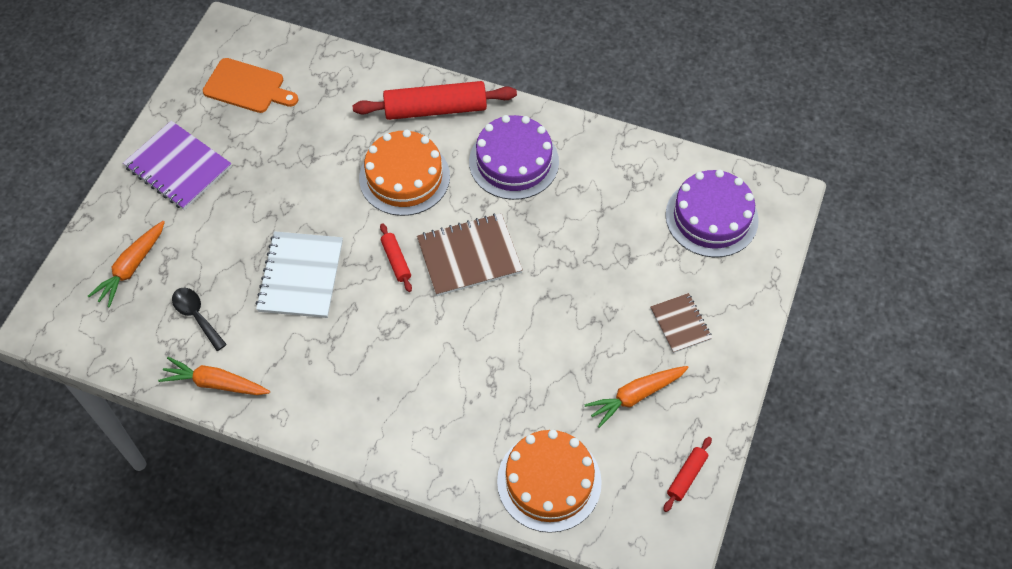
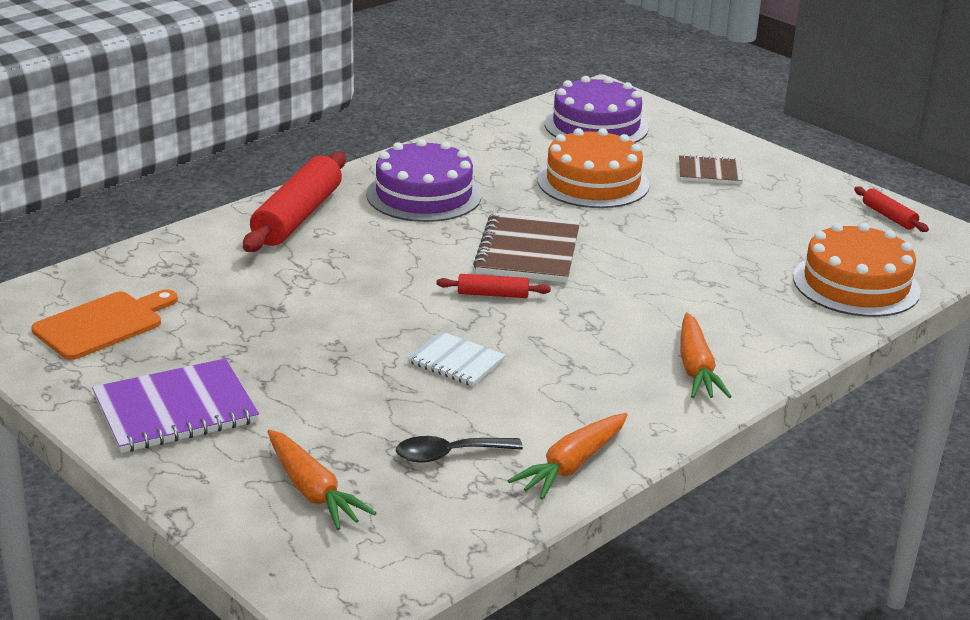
camera: 65 degrees left, 30 degrees down
(300, 276) = (456, 361): white notebook -> white notebook, size x0.59
(404, 177) = (376, 259): orange cake -> orange cake (593, 182)
(635, 396) = (780, 215): orange carrot -> orange carrot (696, 368)

